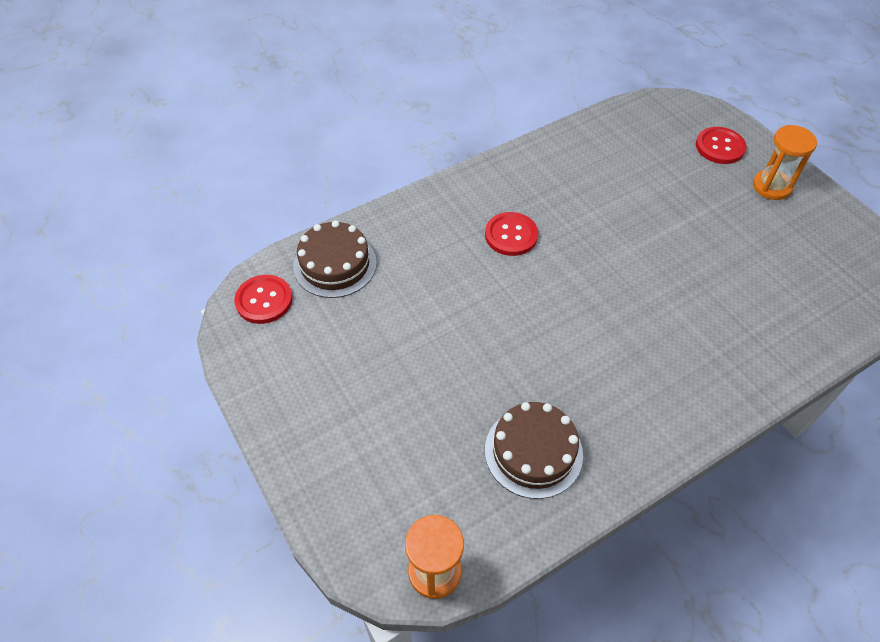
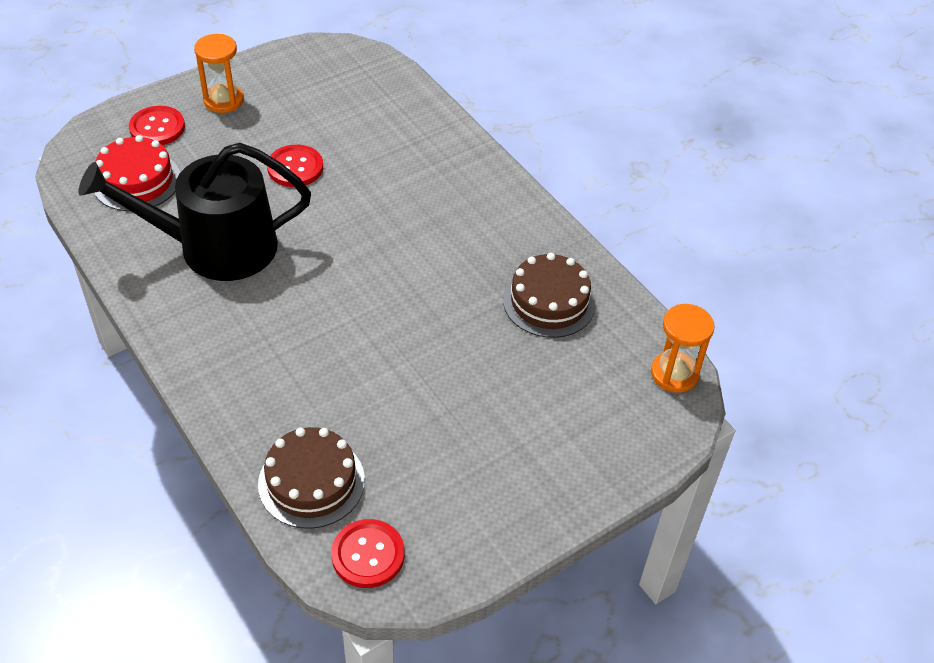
camera: 95 degrees left, 5 degrees down
(511, 235) = (275, 309): red button -> red button (295, 167)
(579, 194) = (215, 247): none -> black watering can
(649, 141) = (136, 181): none -> red cake

